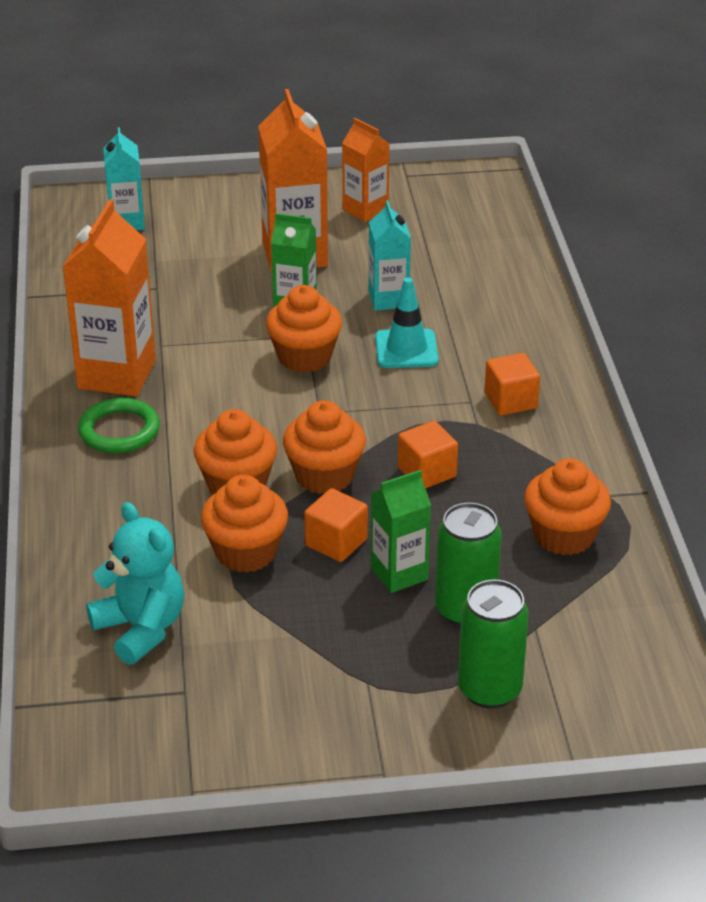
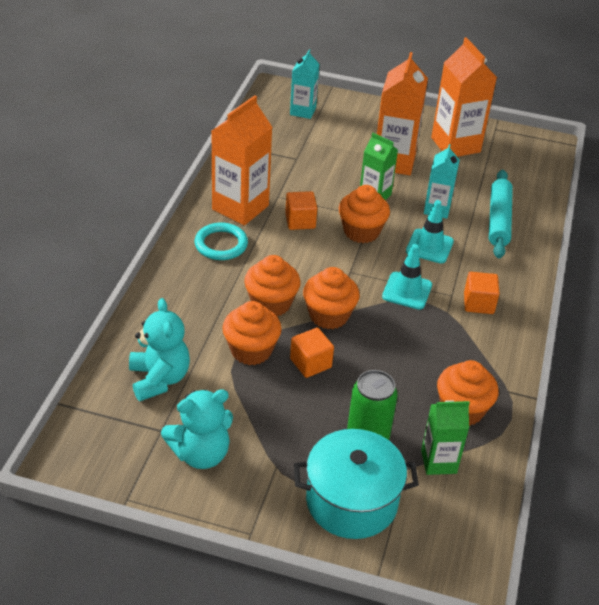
camera: 20 degrees right, 5 degrees up
(119, 430) = (221, 244): green ring -> turquoise ring
(257, 701) = (201, 453): none -> turquoise teddy bear
(365, 210) = (455, 145): orange carton -> orange carton, size x1.67
(399, 574) = (338, 399): green carton -> green carton (438, 462)
(409, 413) = (407, 291): none -> turquoise traffic cone
(427, 472) = (395, 335): orange cube -> orange cube (300, 221)
(477, 290) = (498, 220): none -> turquoise rolling pin
(489, 690) = (351, 501): green can -> turquoise pot

